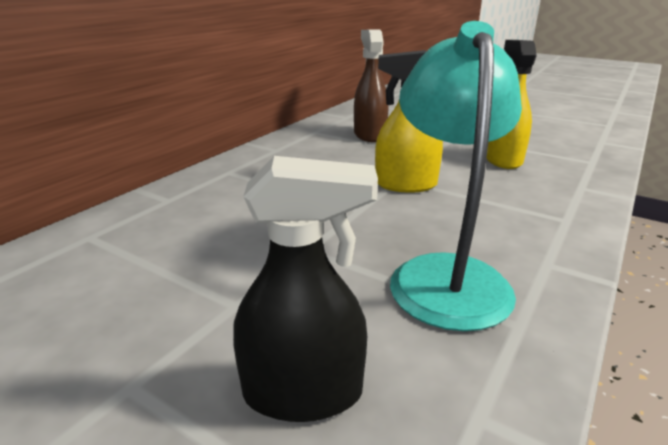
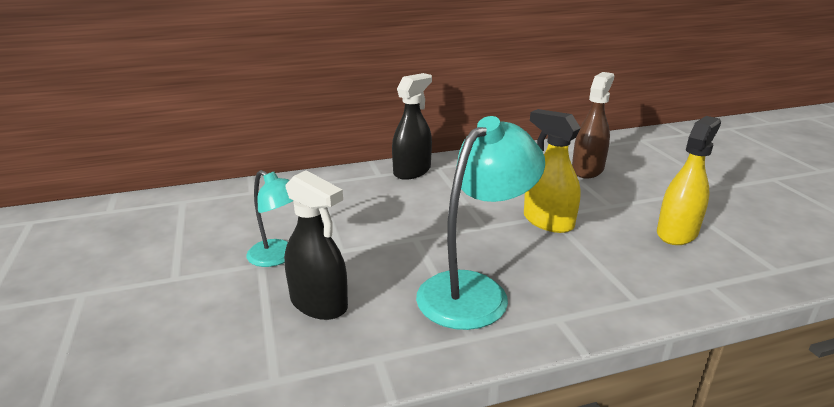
camera: 40 degrees right, 0 degrees up
(150, 360) = (278, 257): none -> turquoise lamp
(205, 184) = (412, 171): none -> black spray bottle

